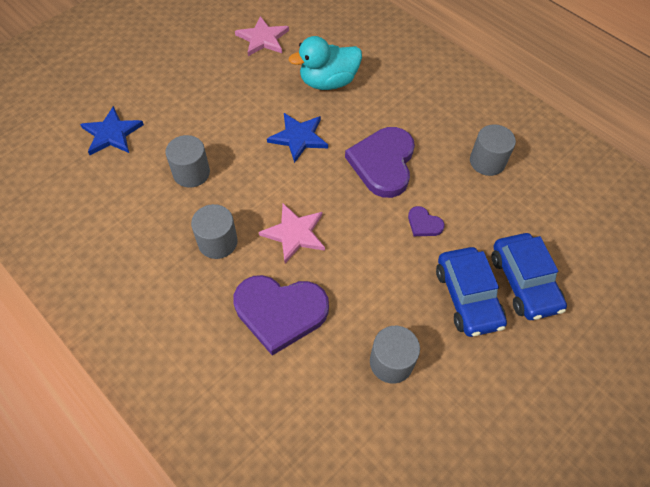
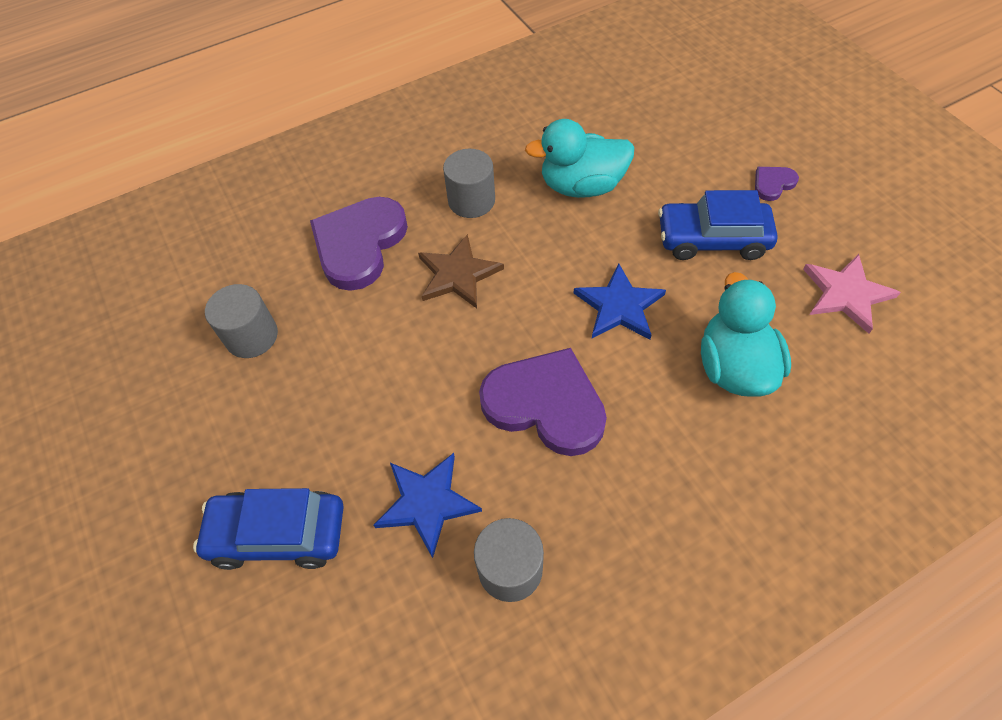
camera: 110 degrees right, 0 degrees up
(112, 133) = (662, 119): blue star -> blue star (427, 503)
(191, 173) = (581, 186): grey cylinder -> turquoise duck
(294, 233) = (458, 274): pink star -> brown star
(424, 224) = (422, 428): purple heart -> purple heart (773, 184)
(467, 297) = (290, 447): blue car -> blue car (712, 239)

